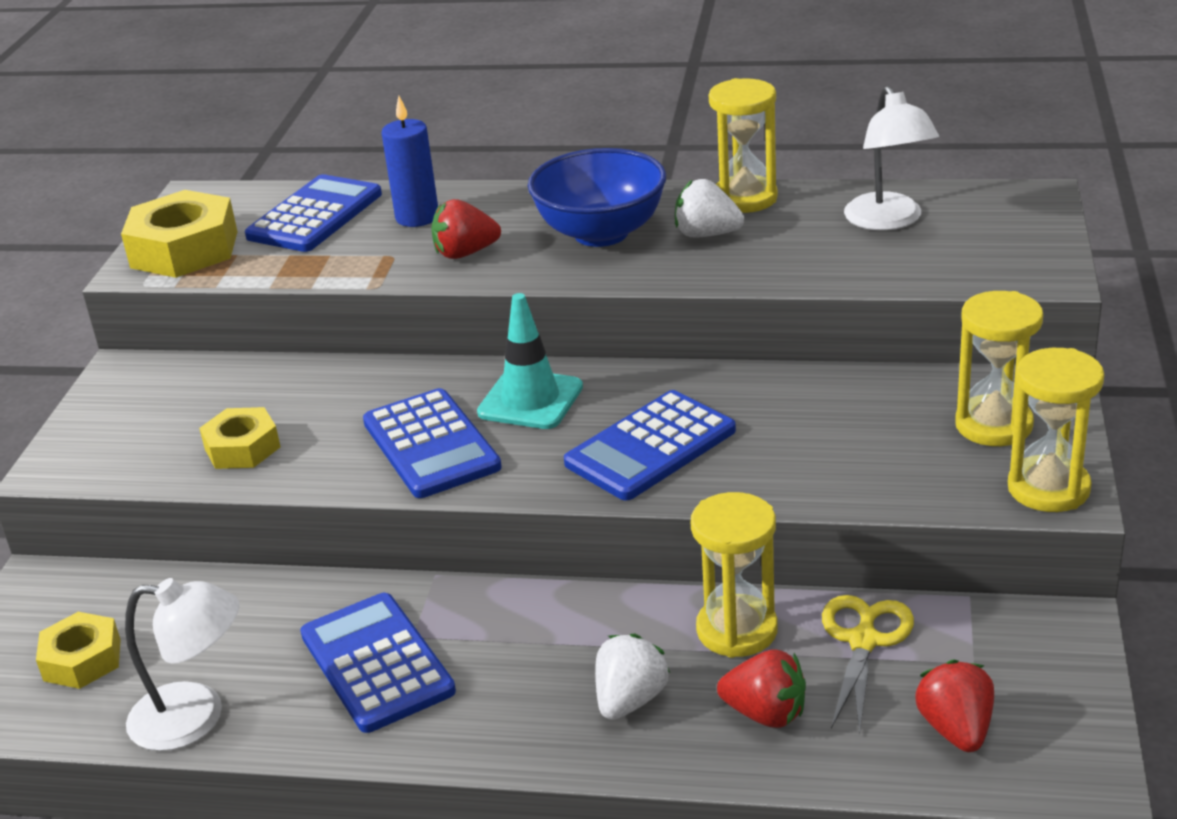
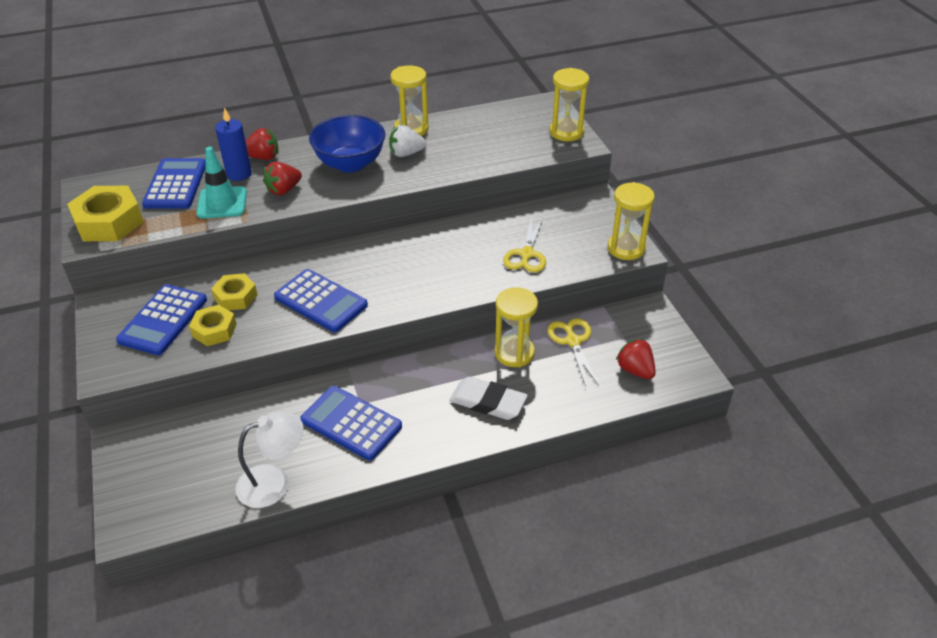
camera: 30 degrees left, 10 degrees up
(82, 660) = (184, 473): yellow nut -> yellow nut (235, 297)
(530, 400) = (356, 263): turquoise traffic cone -> turquoise traffic cone (222, 203)
(630, 700) = (488, 402): white strawberry -> white eraser
(650, 447) = (435, 273): blue calculator -> blue calculator (163, 320)
(765, 714) = (552, 389): red strawberry -> red strawberry (263, 157)
(840, 454) = (526, 254): none -> yellow scissors
(888, 221) = (490, 129): white lamp -> none
(993, 425) = (584, 223): yellow hourglass -> yellow hourglass (566, 132)

